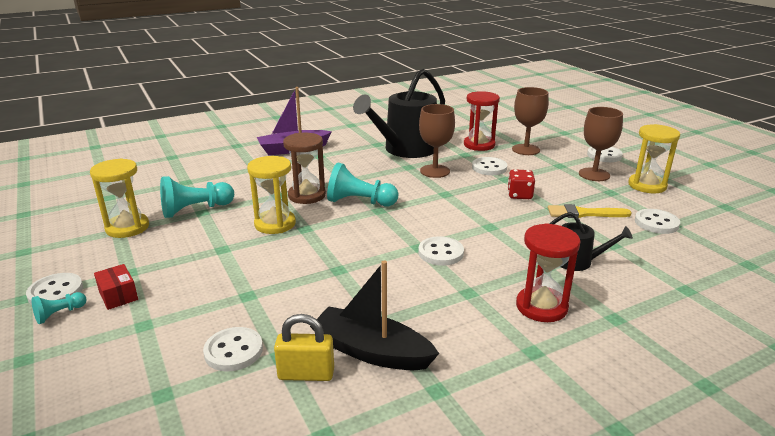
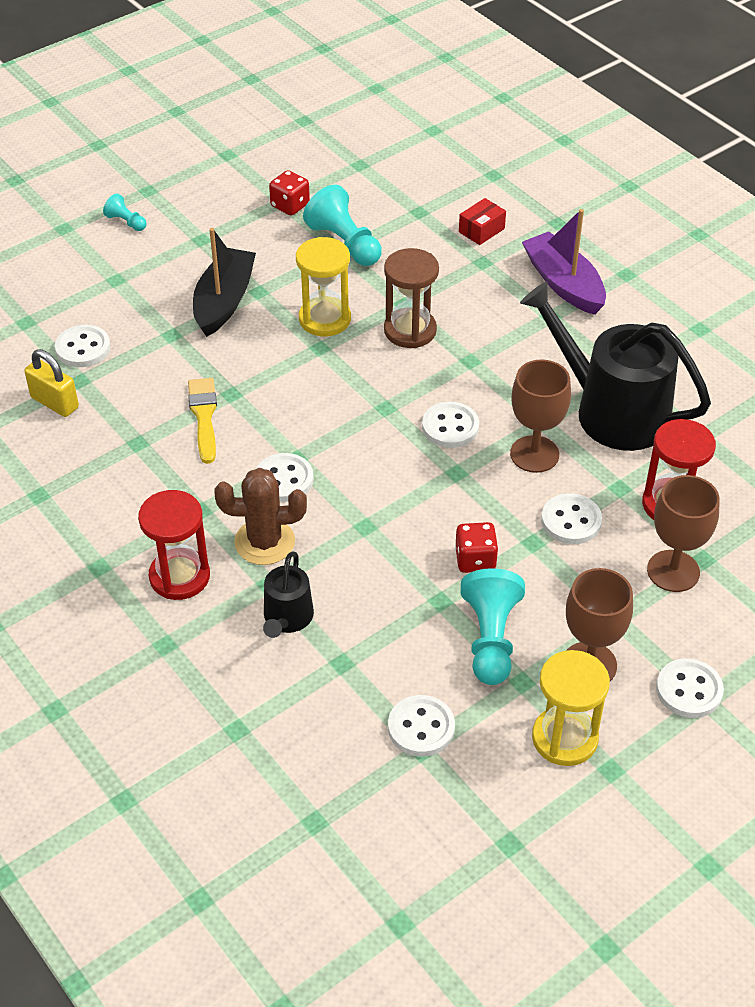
camera: 80 degrees right, 20 degrees up
(55, 292) = (160, 205): white button -> white button (450, 427)
(118, 295) = (159, 247): red box -> red box (481, 230)
(127, 227) = (290, 205): yellow hourglass -> red dice
(306, 374) = (54, 403): yellow padlock -> yellow padlock turned 45 degrees counterclockwise
(359, 202) = (404, 385): turquoise pawn -> turquoise pawn (490, 639)
(371, 351) = (89, 442): black boat -> black boat (224, 301)
(504, 265) = (264, 542): none -> brown cactus
(584, 213) = (431, 637): yellow brush -> yellow brush (204, 416)

